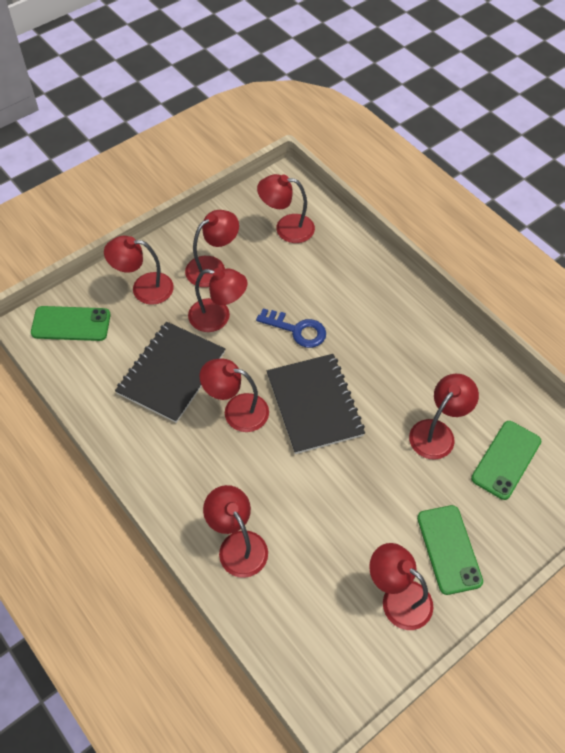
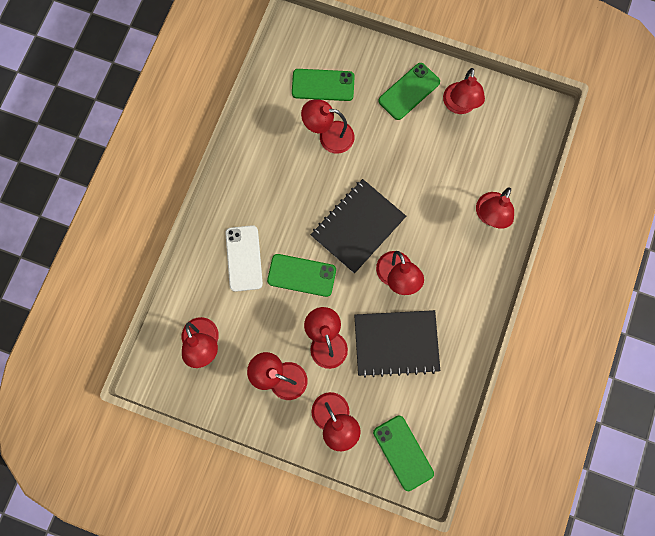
camera: 120 degrees left, 20 degrees up
(297, 330) = (301, 275): blue key -> green phone
(346, 293) = (244, 258): none -> white phone

